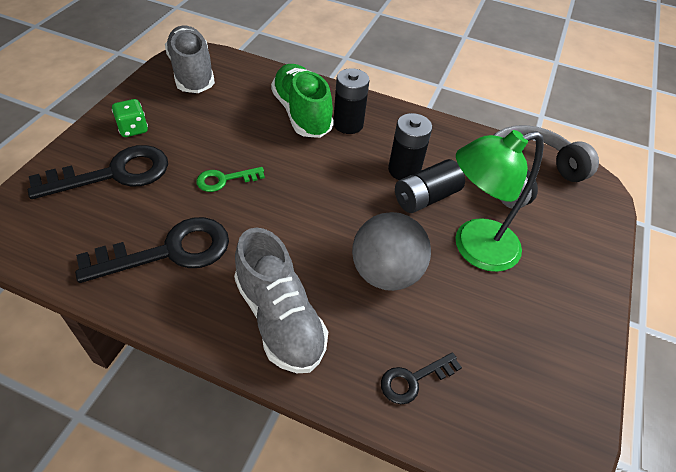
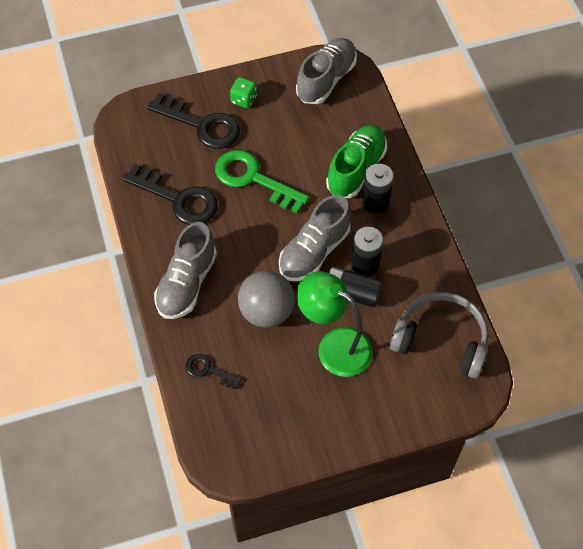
camera: 55 degrees right, 10 degrees up
(225, 180) = (253, 179): green key -> green key, size x1.92
(354, 192) = (314, 251): none -> grey shoe

